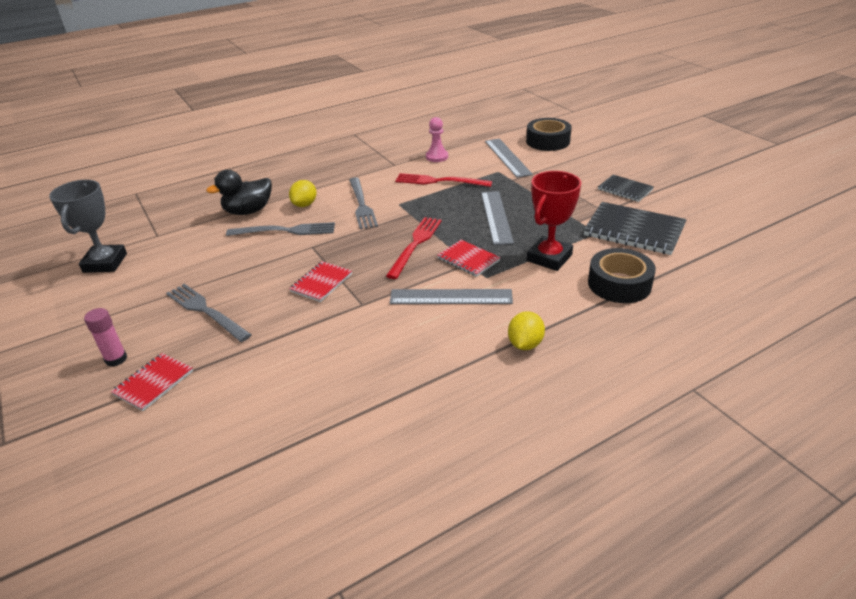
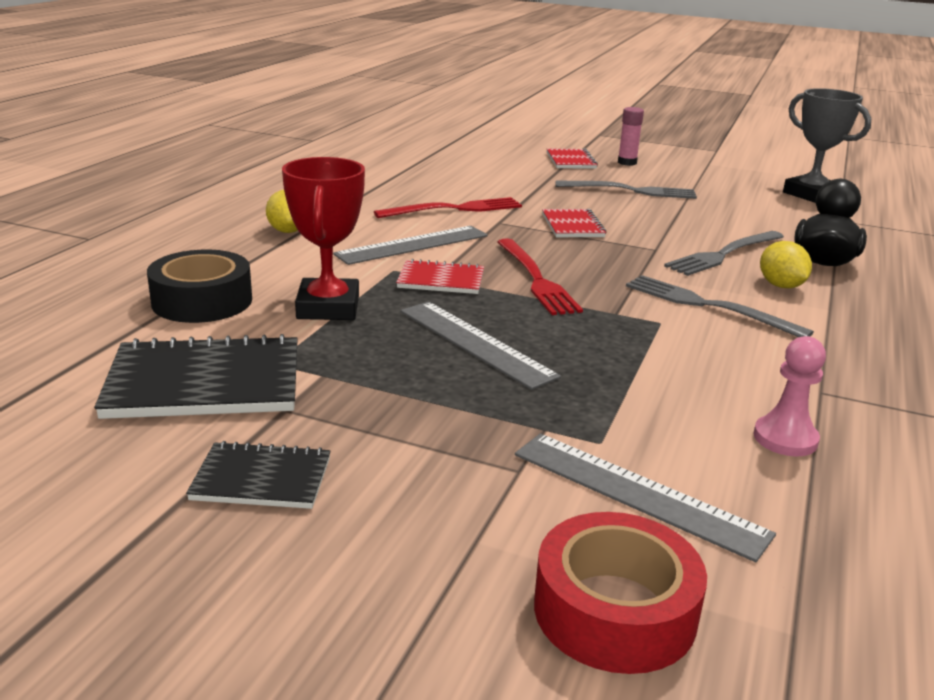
camera: 140 degrees right, 10 degrees down
(439, 181) = (672, 380): red fork -> red fork (454, 209)
(548, 141) = (614, 610): black tape -> red tape

